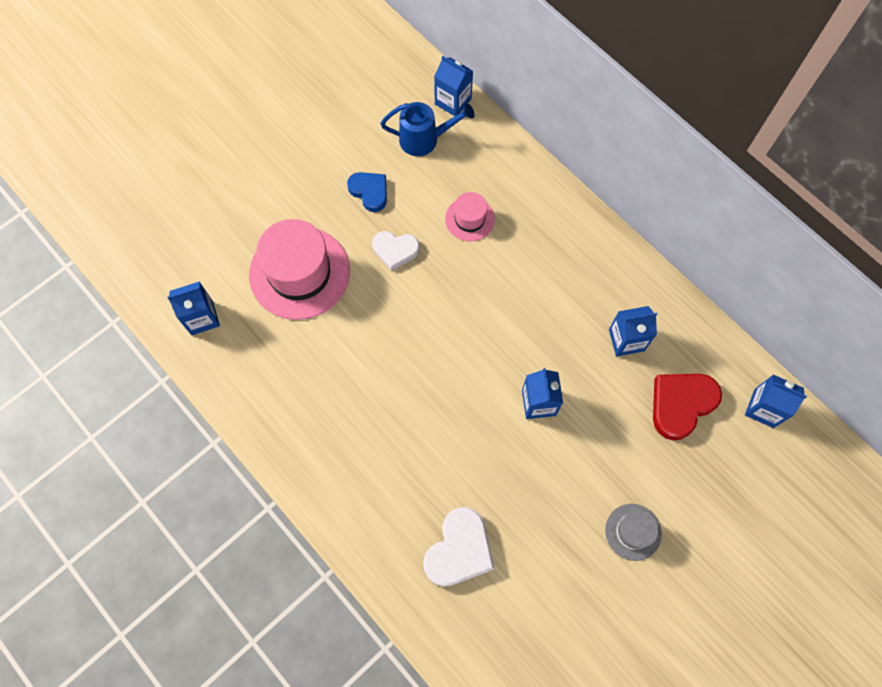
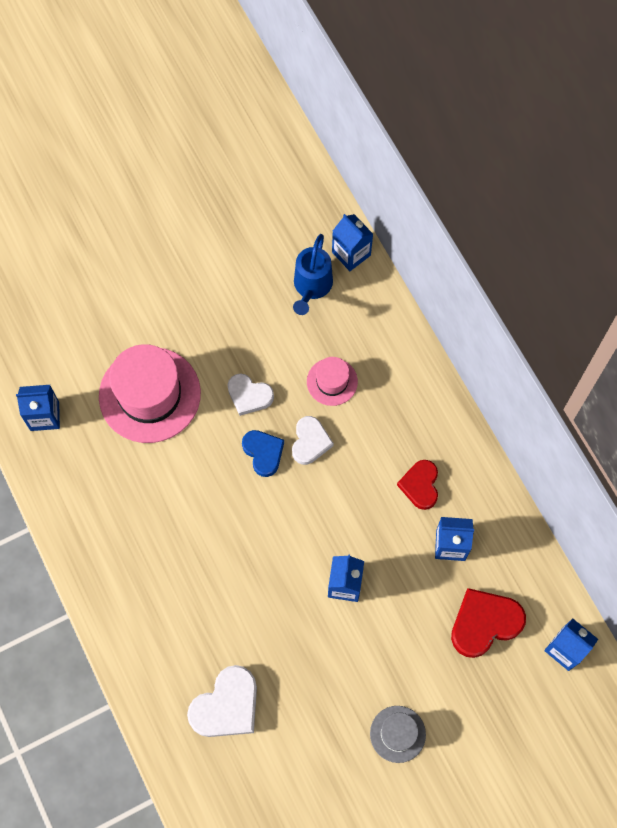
camera: 15 degrees right, 0 degrees up
(369, 192) = (240, 329): blue heart -> blue heart (263, 453)
(425, 139) = (311, 287): blue watering can -> blue watering can turned 90 degrees clockwise
(466, 278) = (310, 442): none -> white heart
(581, 292) = (420, 485): none -> red heart

